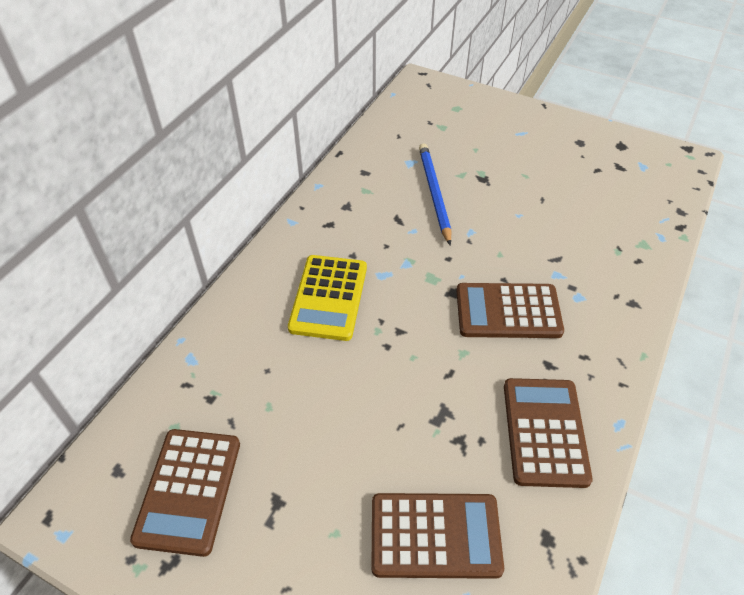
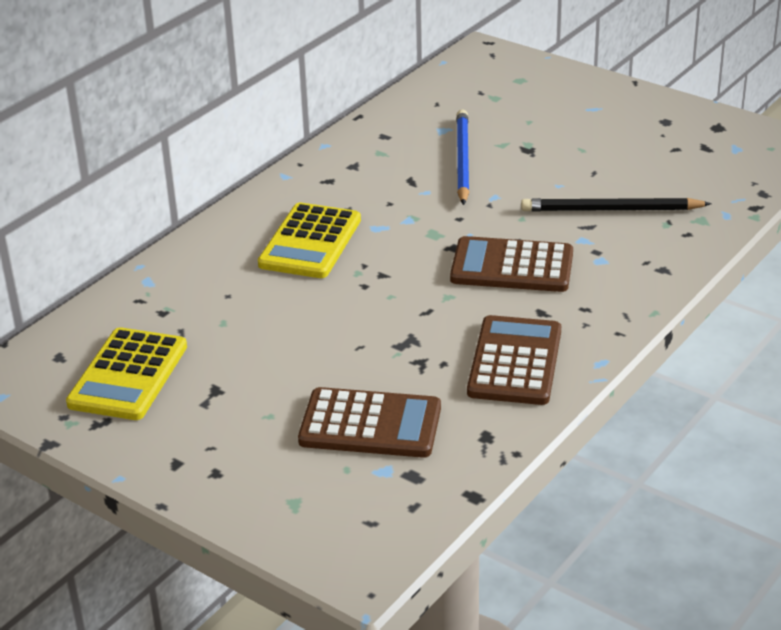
camera: 10 degrees right, 15 degrees down
(189, 490) = (128, 375): brown calculator -> yellow calculator
(569, 239) = (611, 210): none -> black pencil

